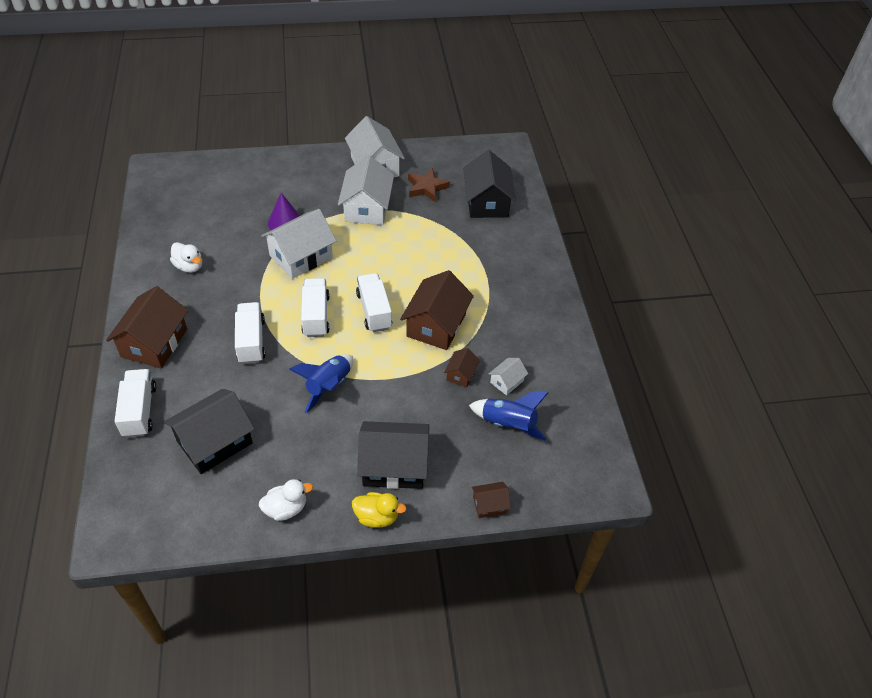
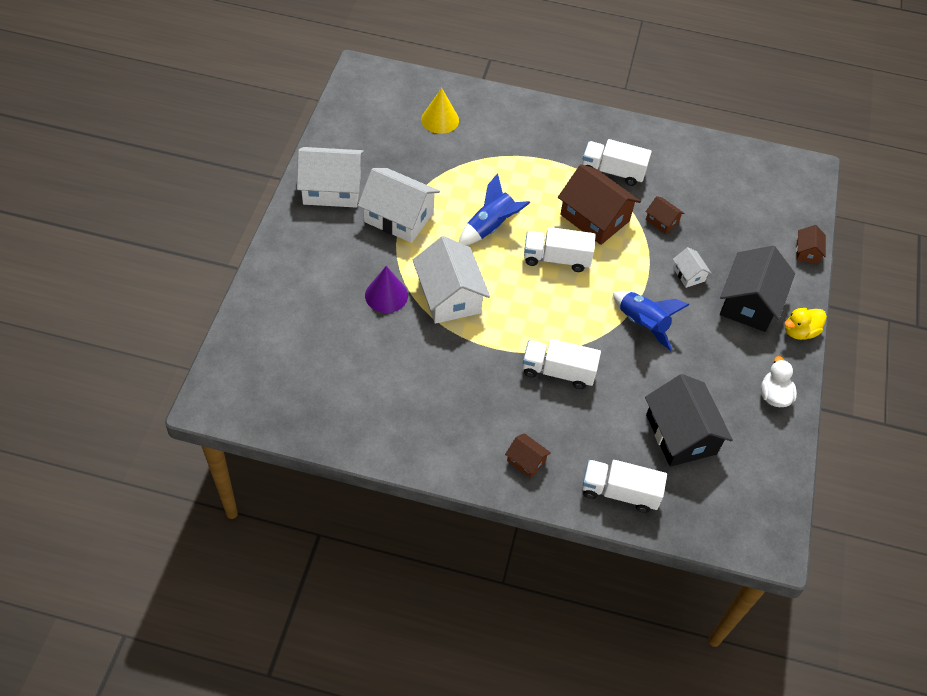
camera: 70 degrees left, 5 degrees up
(154, 343) = (526, 461): brown house -> brown house, size x0.48
(189, 266) = (418, 403): white duck -> none
(316, 316) = (544, 308): white truck -> white truck (613, 171)
(377, 517) = (799, 331): yellow duck -> yellow duck turned 150 degrees counterclockwise
(427, 188) = (392, 158): brown star -> none
(487, 202) = (440, 119): black house -> yellow cone
(507, 382) = (682, 193): white house -> white house (688, 274)
(508, 424) = (729, 209): blue rocket -> blue rocket (490, 227)

